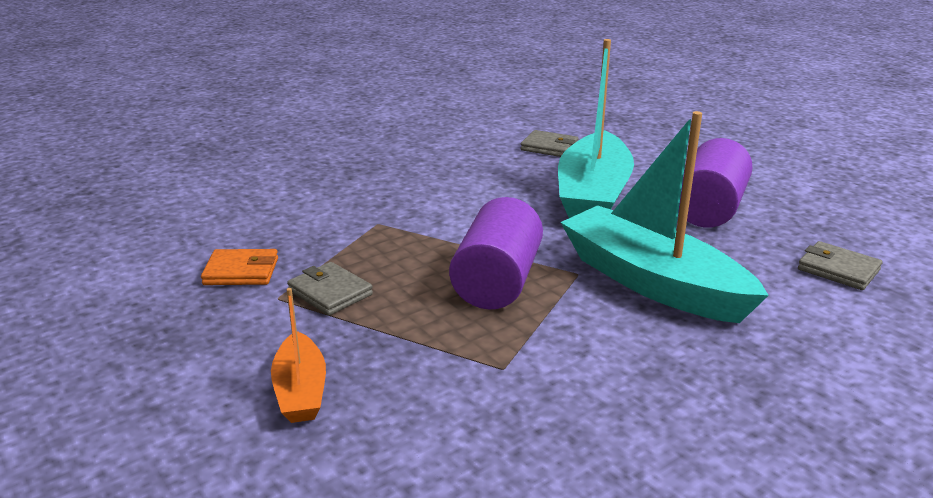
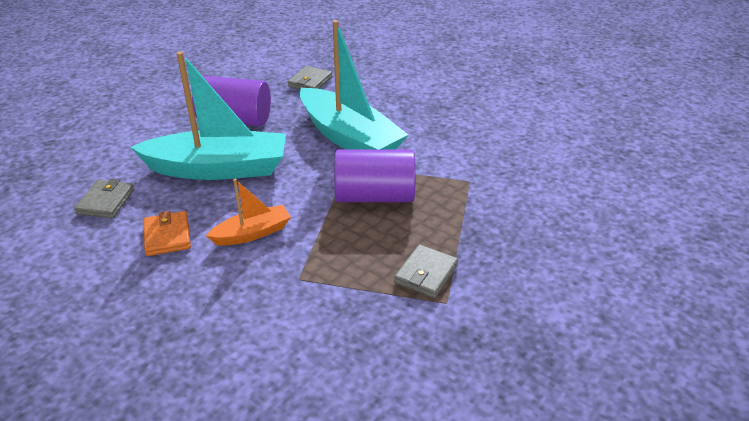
camera: 105 degrees left, 10 degrees up
(241, 271) = (418, 341): orange wallet -> orange wallet (167, 236)
(301, 391) = (541, 253): orange boat -> orange boat (252, 233)
(652, 282) = (349, 138): turquoise boat -> turquoise boat turned 75 degrees counterclockwise

